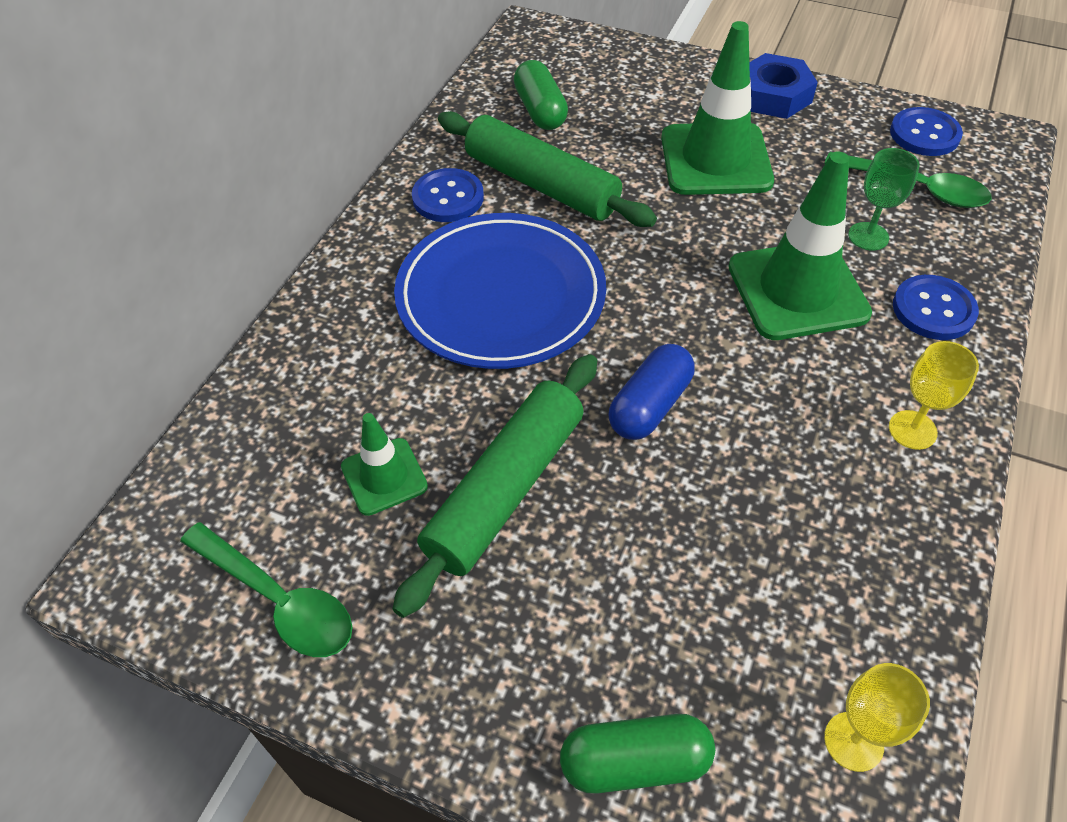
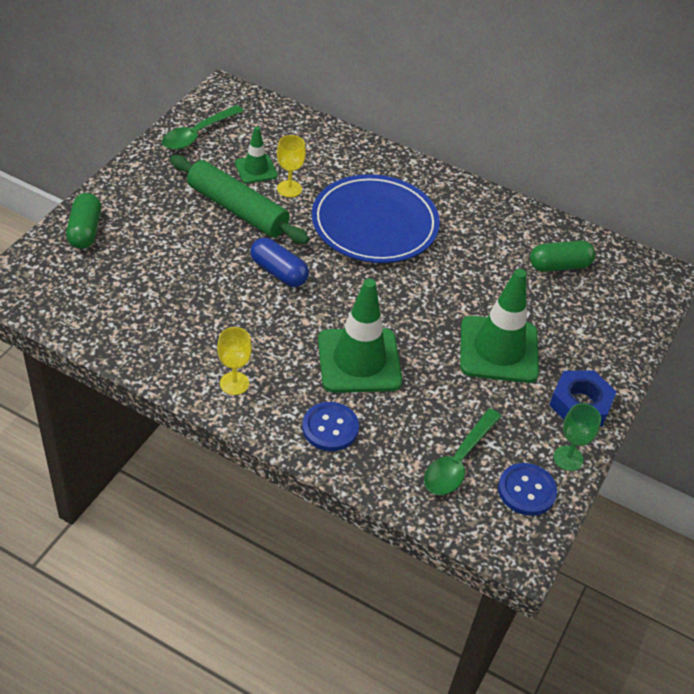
camera: 90 degrees right, 5 degrees down
(448, 198) = (466, 211): blue button -> none
(541, 184) = (477, 255): green rolling pin -> none
(853, 741) = (66, 303): yellow goblet -> yellow goblet (289, 189)
(868, 236) = (407, 414): green goblet -> green goblet (568, 458)

